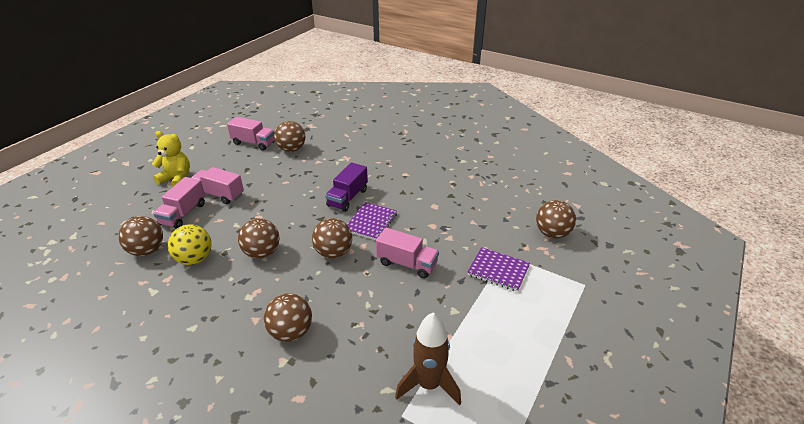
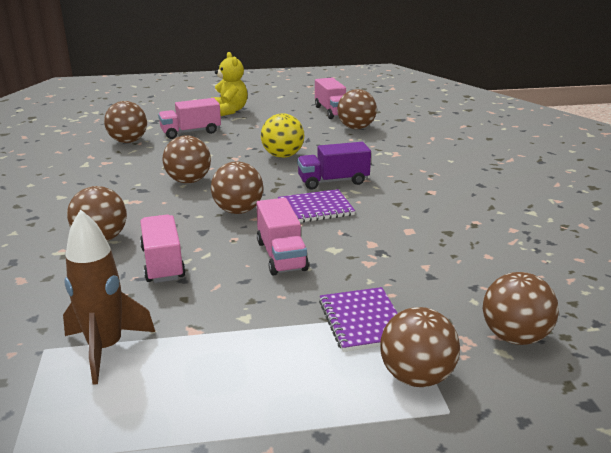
camera: 50 degrees right, 10 degrees down
(194, 259) = (142, 161): yellow ball -> yellow ball (282, 156)
(219, 194) = (237, 132): pink truck -> pink truck (163, 263)
(554, 279) = (416, 376): none -> brown ball

